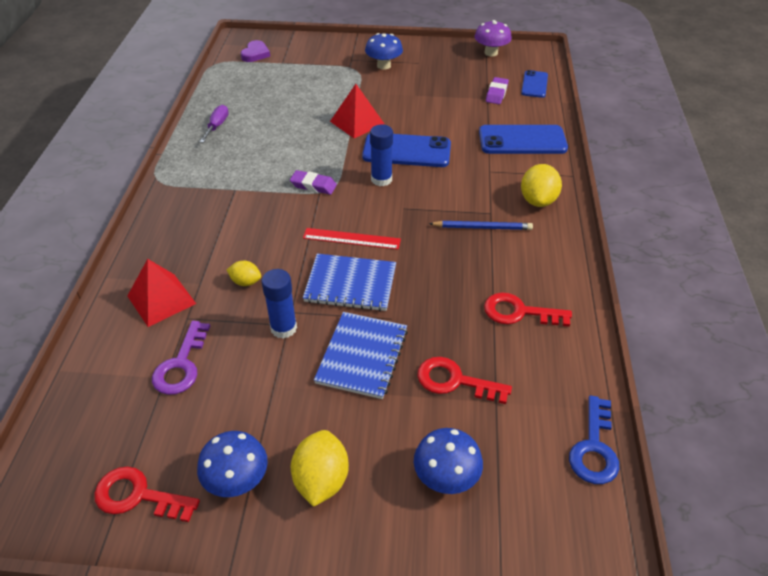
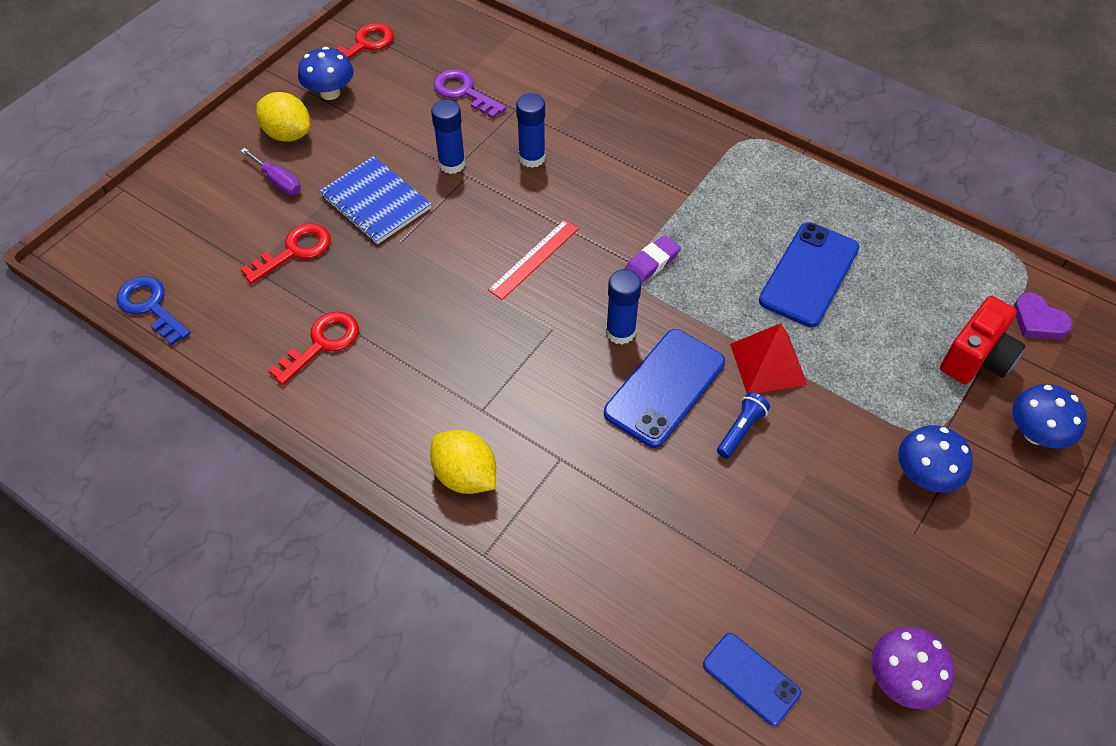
camera: 120 degrees right, 10 degrees up
(161, 299) = (552, 99): red pyramid -> none
(217, 126) = (839, 217): purple screwdriver -> purple screwdriver (278, 181)
(246, 282) = (532, 158): yellow lemon -> blue glue stick
(297, 65) = (976, 358): none -> red camera
(350, 284) = (468, 230): blue notebook -> none
(410, 119) = (741, 430): none -> blue flashlight
(446, 477) = (222, 202): blue mushroom -> blue mushroom (1035, 433)
(482, 227) = (463, 386): blue pencil -> none
(496, 94) = (751, 595): purple eraser -> none
(522, 140) = (602, 545): blue phone -> blue phone (809, 274)

